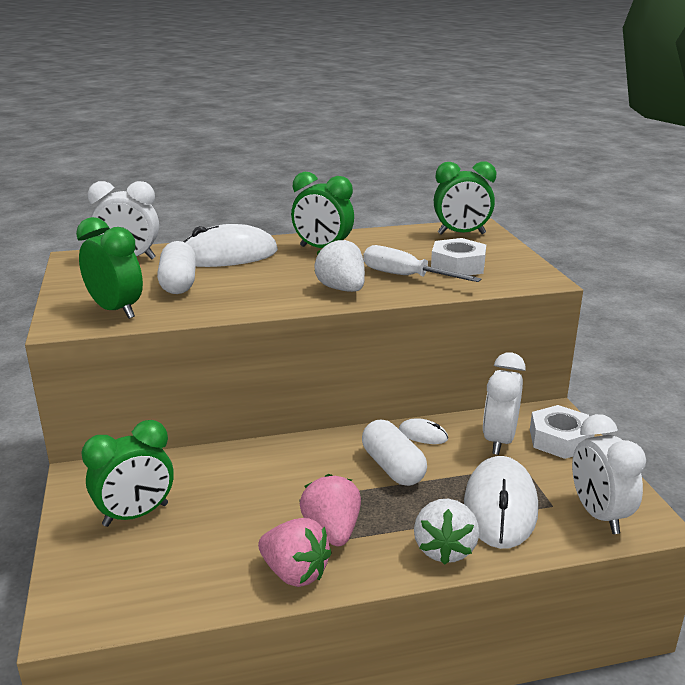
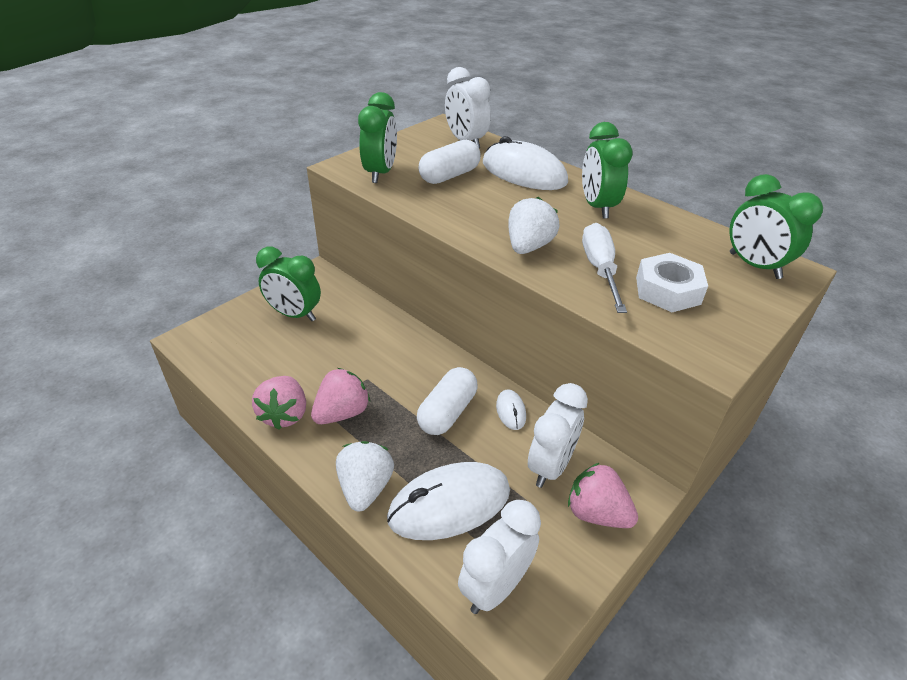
camera: 55 degrees right, 15 degrees up
(444, 549) = (365, 488): white strawberry -> white strawberry turned 120 degrees clockwise
(499, 440) = (550, 466): white clock -> white clock turned 135 degrees clockwise
(559, 440) = (596, 513): white nut -> pink strawberry

